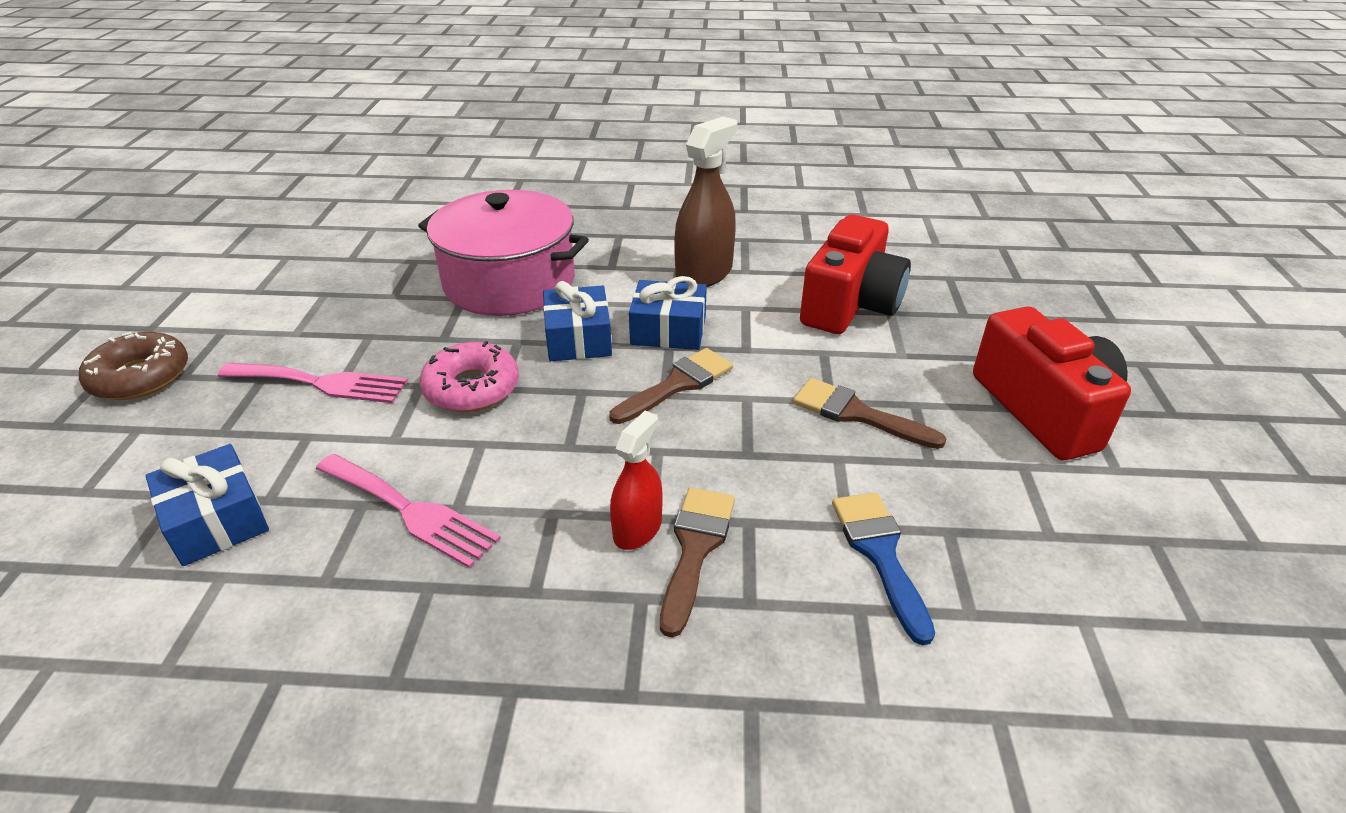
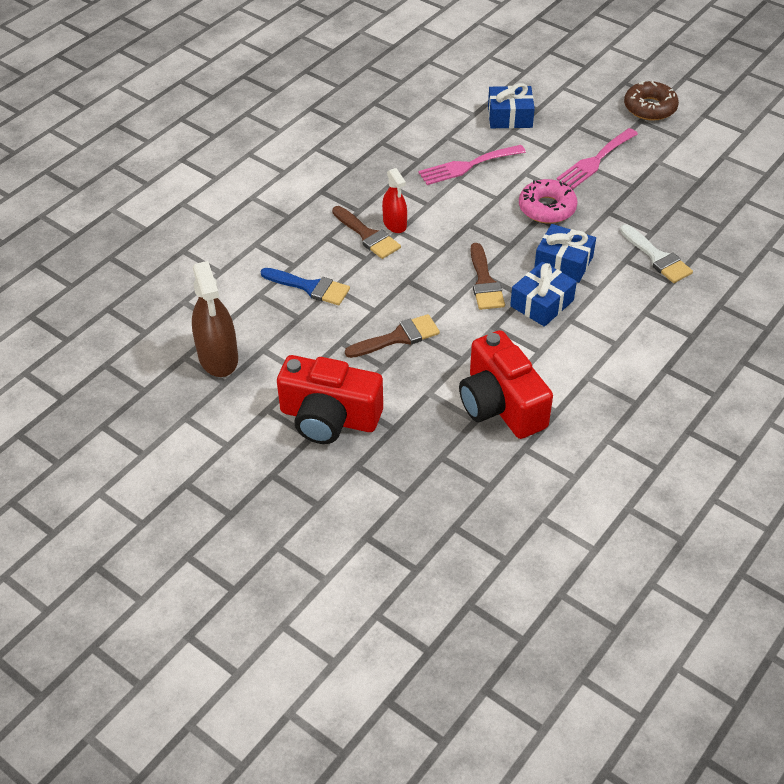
camera: 125 degrees right, 10 degrees up
(509, 282) = (657, 257): pink pot -> white brush
(704, 273) = (599, 353): brown spray bottle -> brown spray bottle (218, 357)

